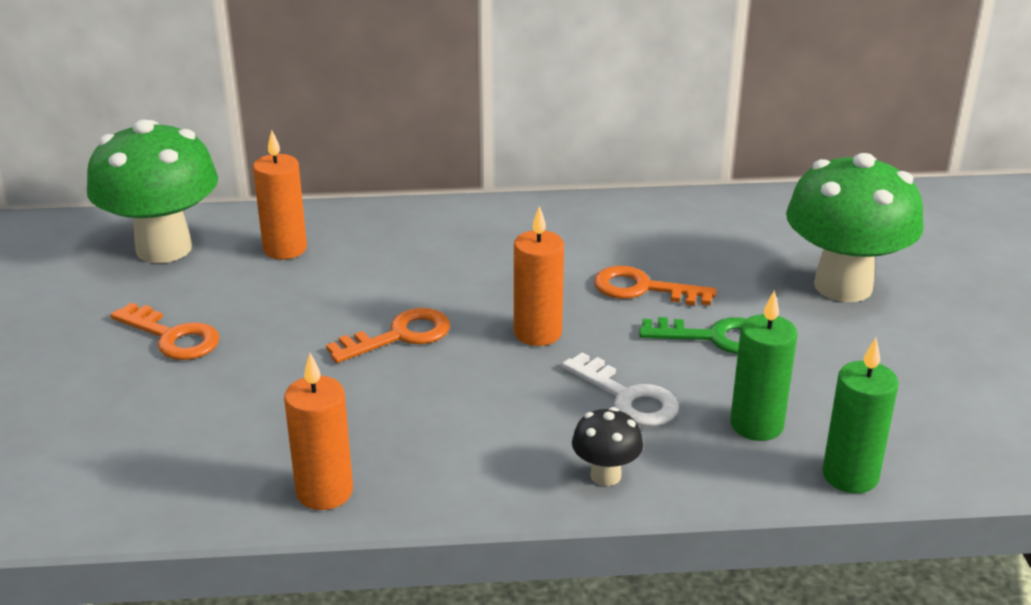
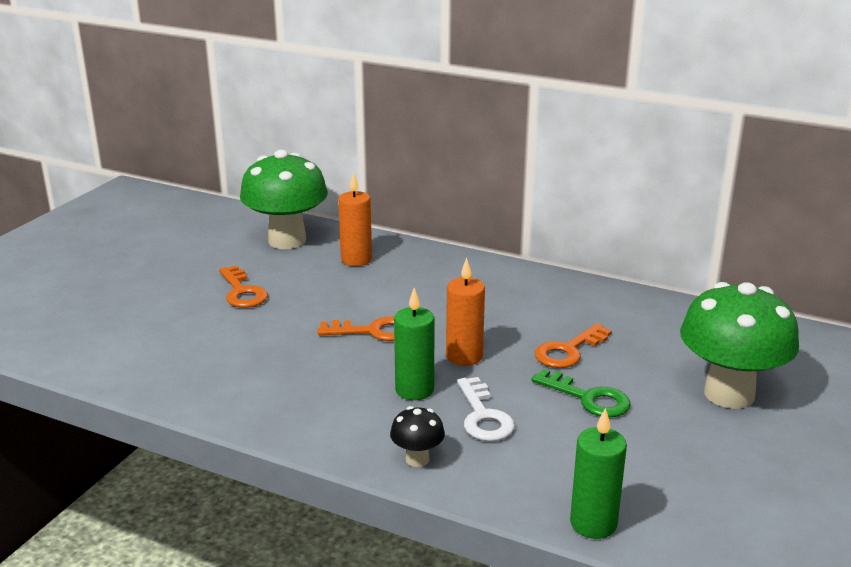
camera: 30 degrees right, 5 degrees down
(324, 492) = (237, 407): orange candle -> none
(643, 289) = (568, 350): orange key -> orange key turned 90 degrees counterclockwise
(756, 425) = (558, 465): green candle -> green candle (414, 390)

